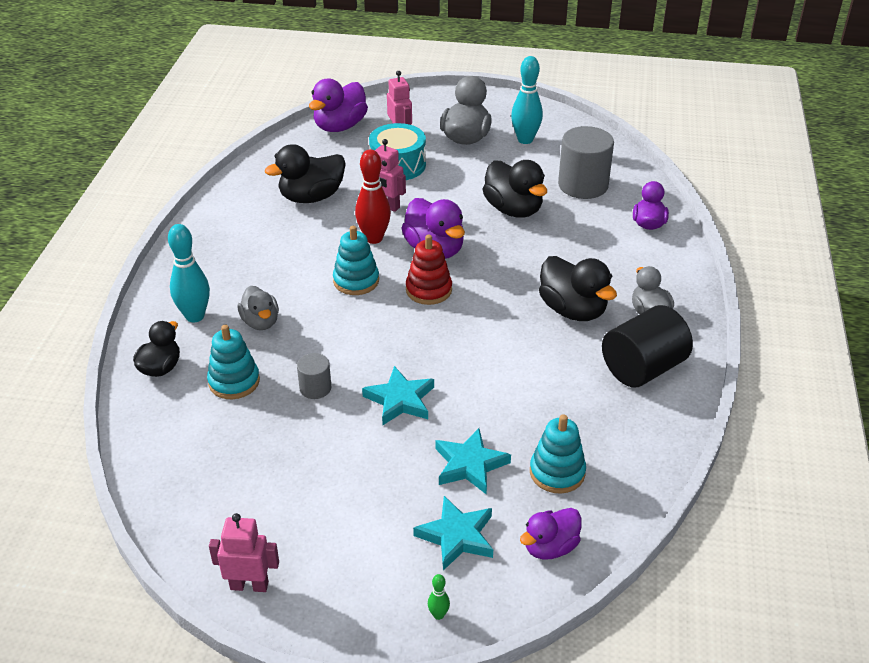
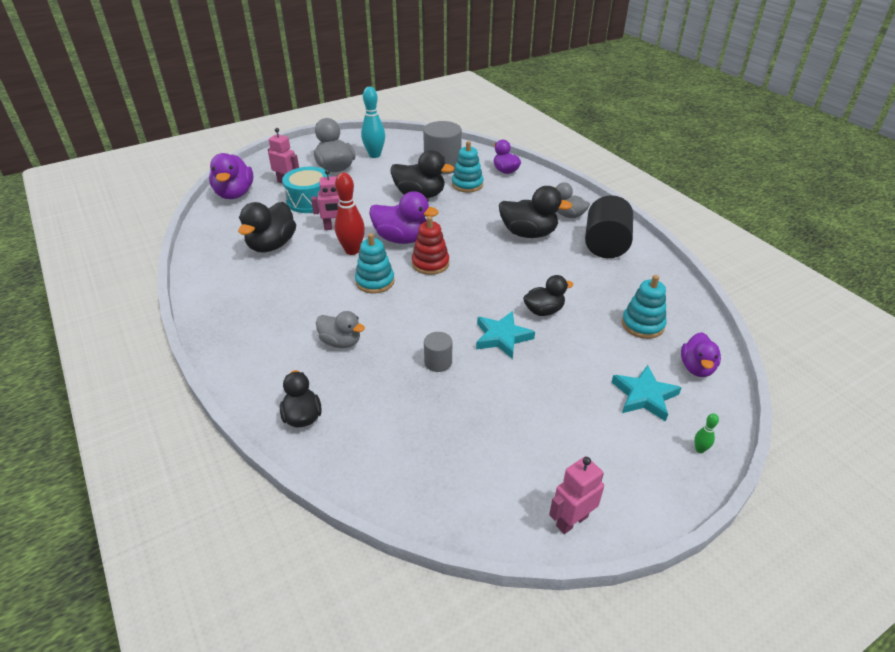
camera: 40 degrees left, 0 degrees up
(195, 316) = (283, 365): turquoise bowling pin -> none
(234, 381) = (374, 392): turquoise stacking toy -> turquoise stacking toy (467, 184)
(470, 465) = (593, 350): turquoise star -> none
(475, 398) = (544, 311): none -> black duck

